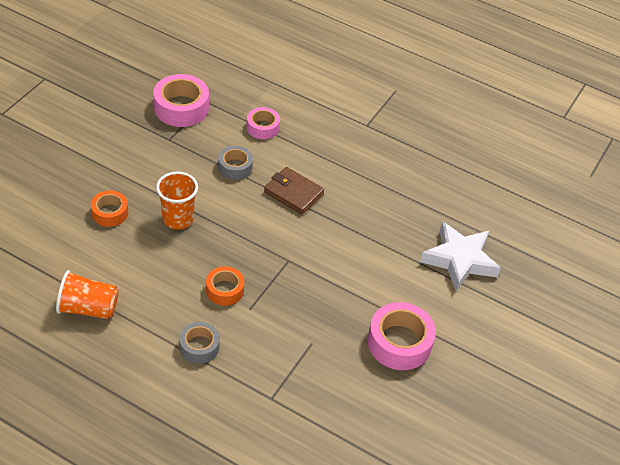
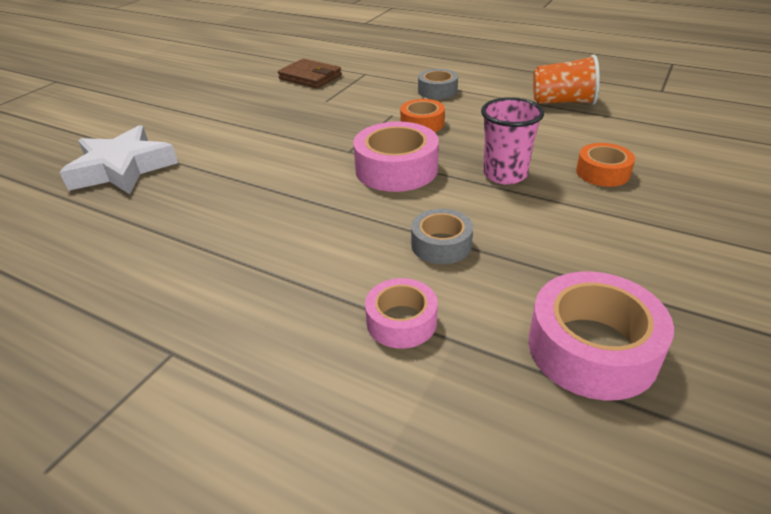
camera: 175 degrees left, 10 degrees down
(178, 219) = (505, 174): orange cup -> pink cup
(293, 193) = (339, 218): brown wallet -> brown wallet (310, 77)
(399, 343) = (234, 107): pink tape -> pink tape (396, 169)

